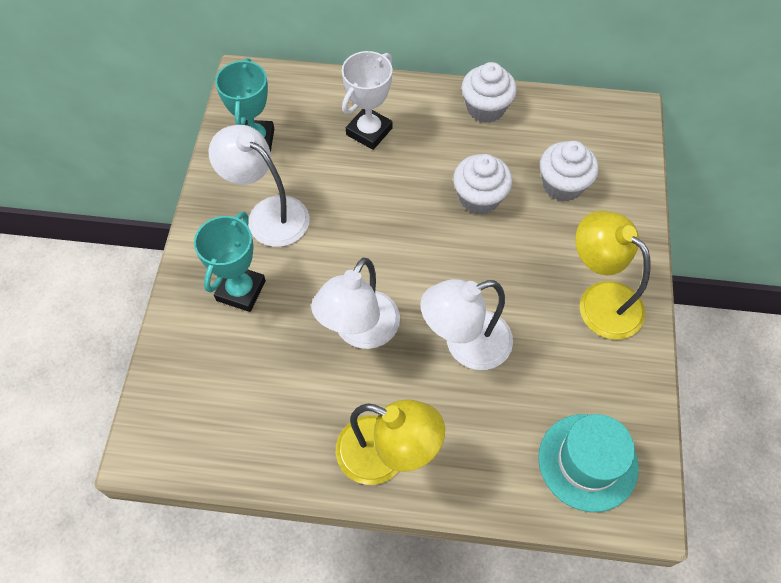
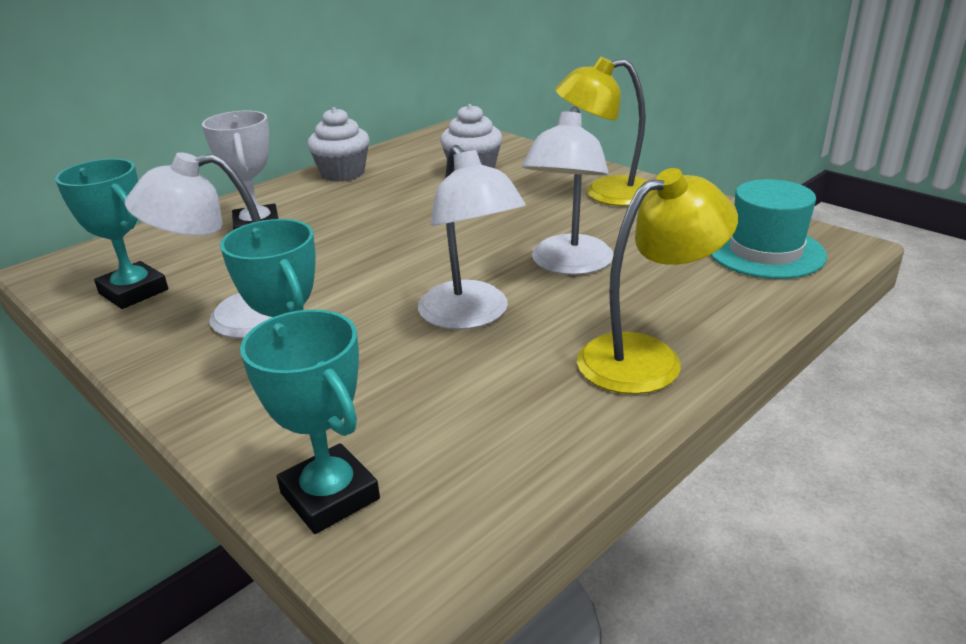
camera: 50 degrees left, 30 degrees down
(170, 382) = (330, 496): none -> turquoise trophy
(479, 198) = (424, 205): white cupcake -> none

